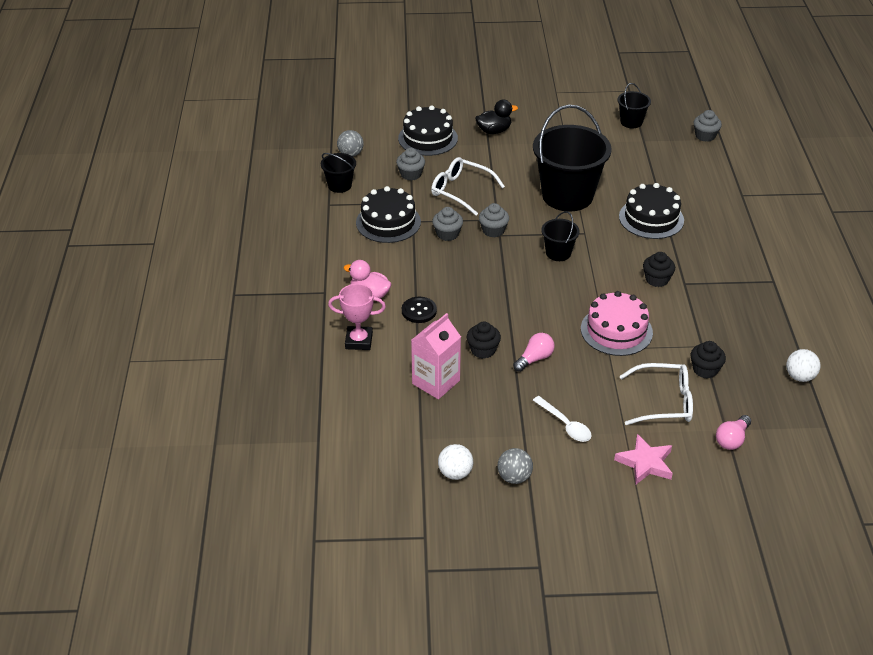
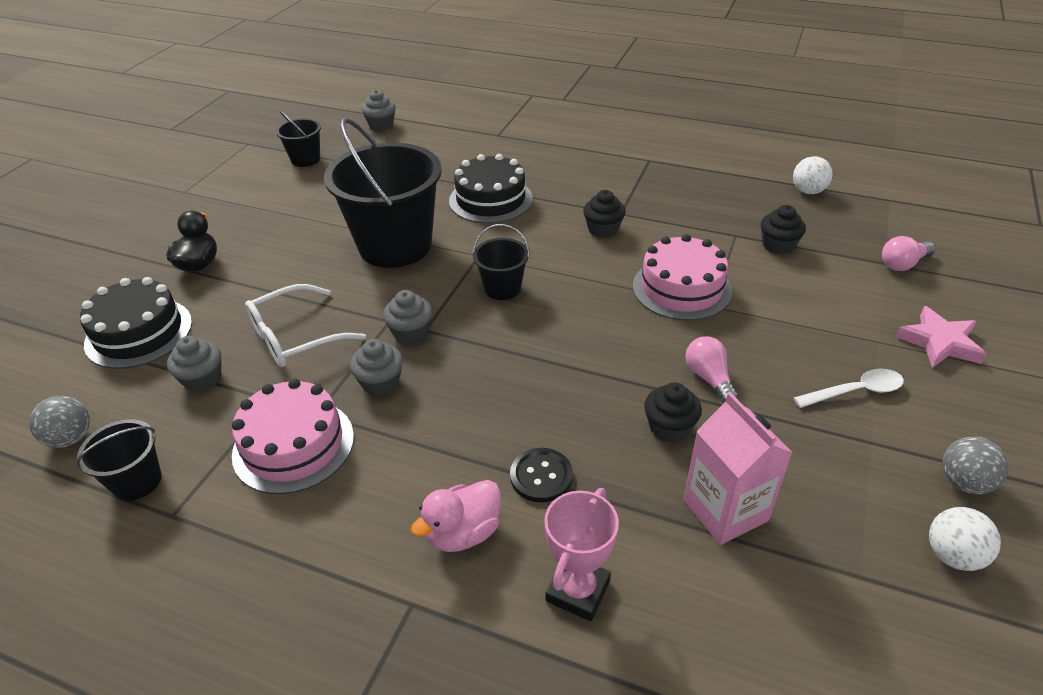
camera: 65 degrees left, 0 degrees up
(388, 222) = (293, 445): black cake -> pink cake
(665, 402) = (828, 292): white glasses -> none
(732, 439) = (903, 264): pink light bulb -> pink light bulb turned 90 degrees clockwise

